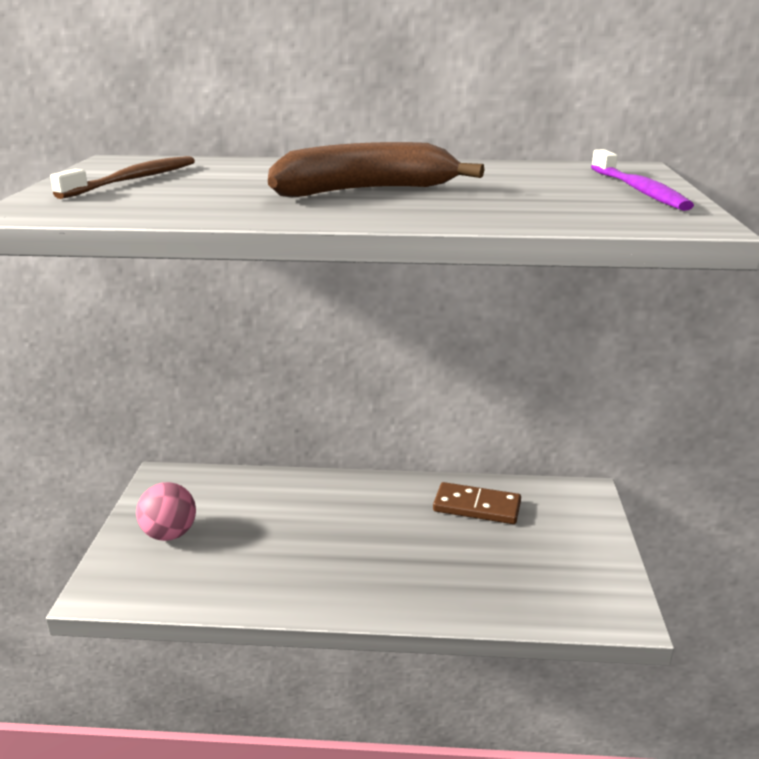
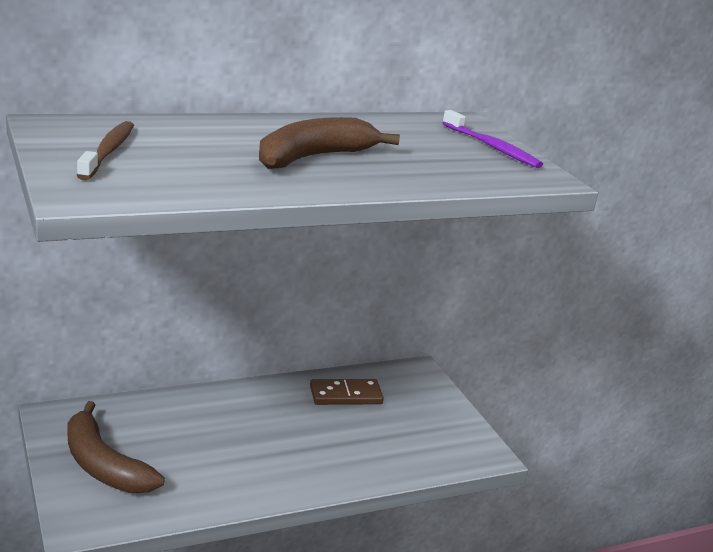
camera: 30 degrees left, 0 degrees up
(169, 534) = (103, 465): pink ball -> brown banana

